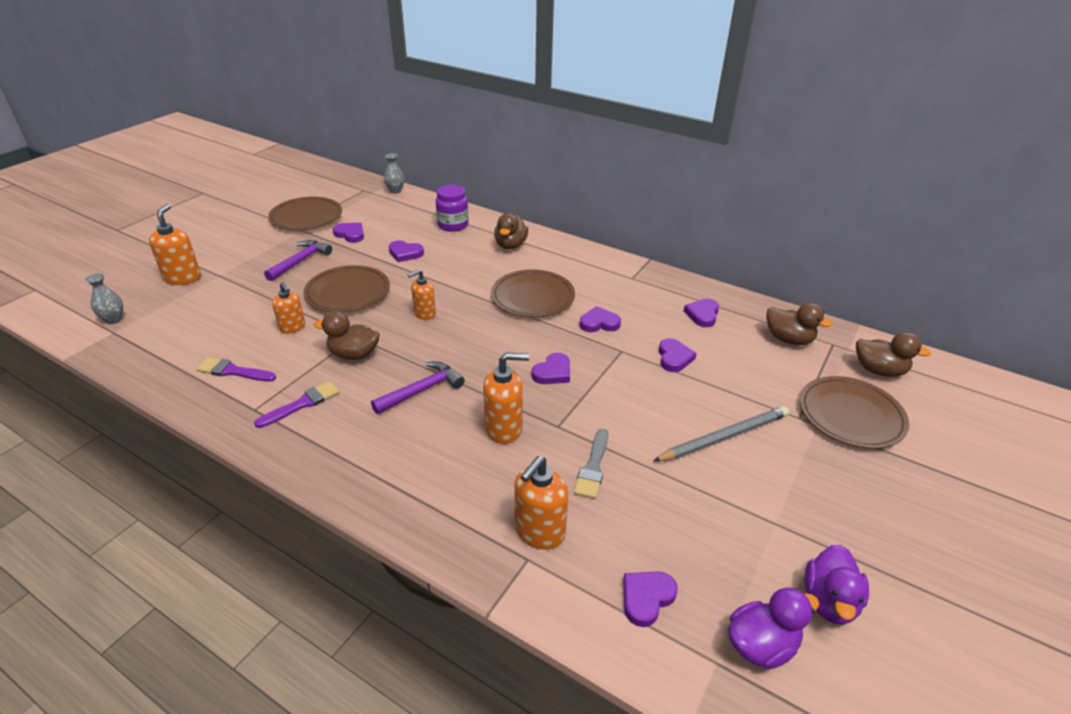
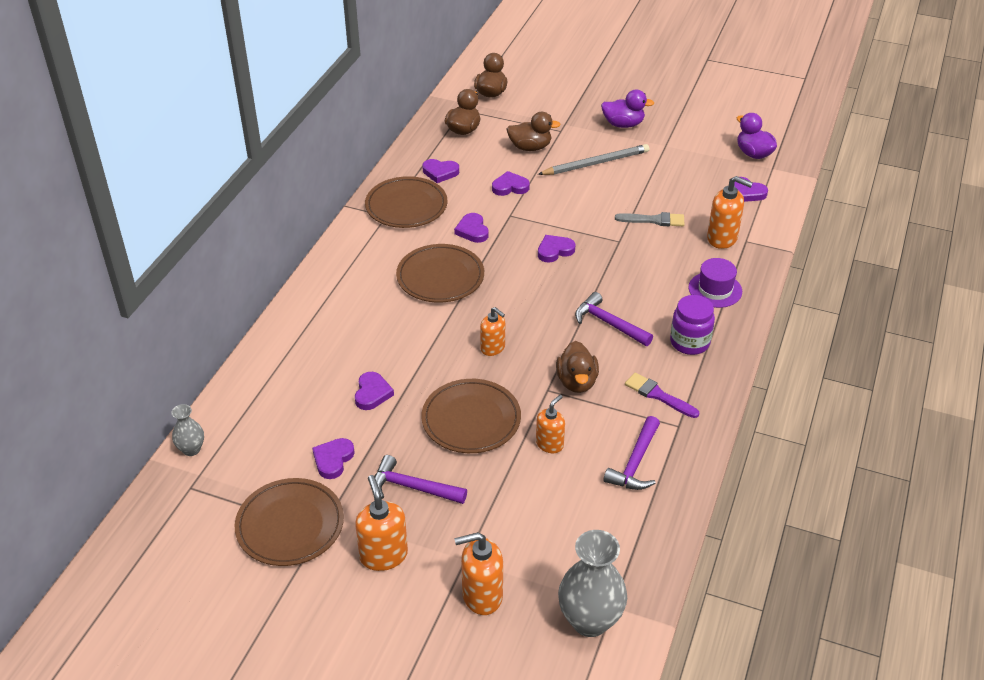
camera: 100 degrees left, 5 degrees up
(113, 319) = (590, 620): grey vase -> grey vase, size x1.91
(233, 371) = (635, 463): purple brush -> purple hammer
(439, 494) = (715, 289): none -> purple hat
(453, 225) = (291, 366): purple jar -> purple jar (689, 342)
(504, 428) = (634, 268): orange soap dispenser -> orange soap dispenser (383, 555)
(510, 245) = (335, 308): brown duck -> brown duck (530, 147)
(553, 372) = (554, 250): purple heart -> purple heart turned 60 degrees counterclockwise
(724, 437) = (596, 163): grey pencil -> grey pencil turned 105 degrees clockwise
(829, 601) = (713, 130): purple duck -> purple duck (623, 124)
(850, 415) = (549, 109): brown plate -> brown plate (406, 206)

